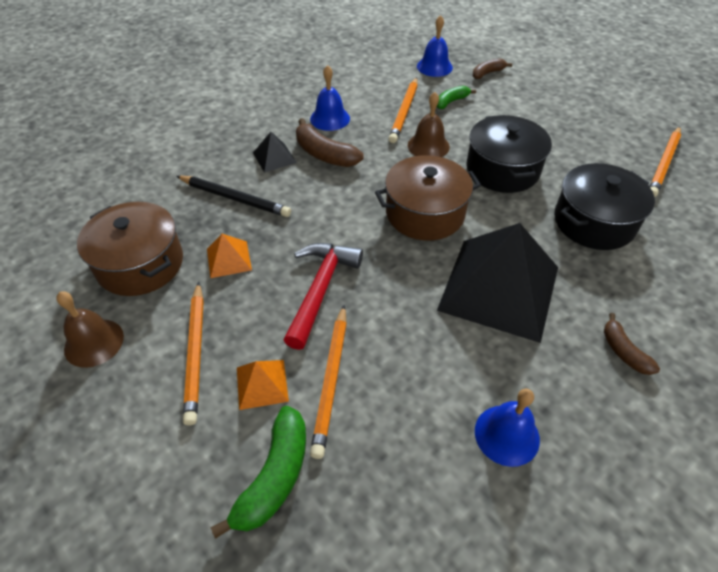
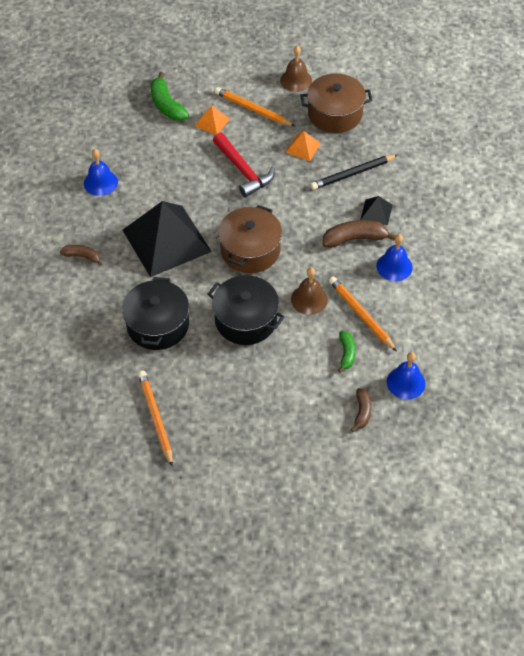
camera: 130 degrees right, 5 degrees up
(331, 381) = (188, 144): orange pencil -> none

